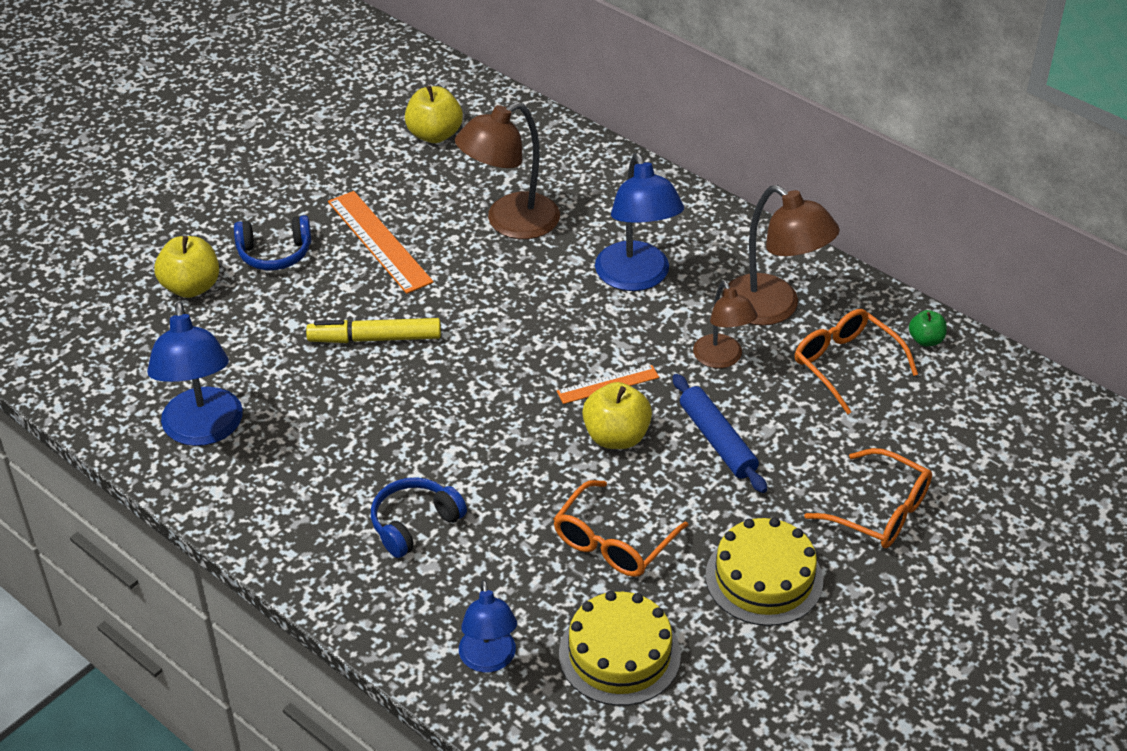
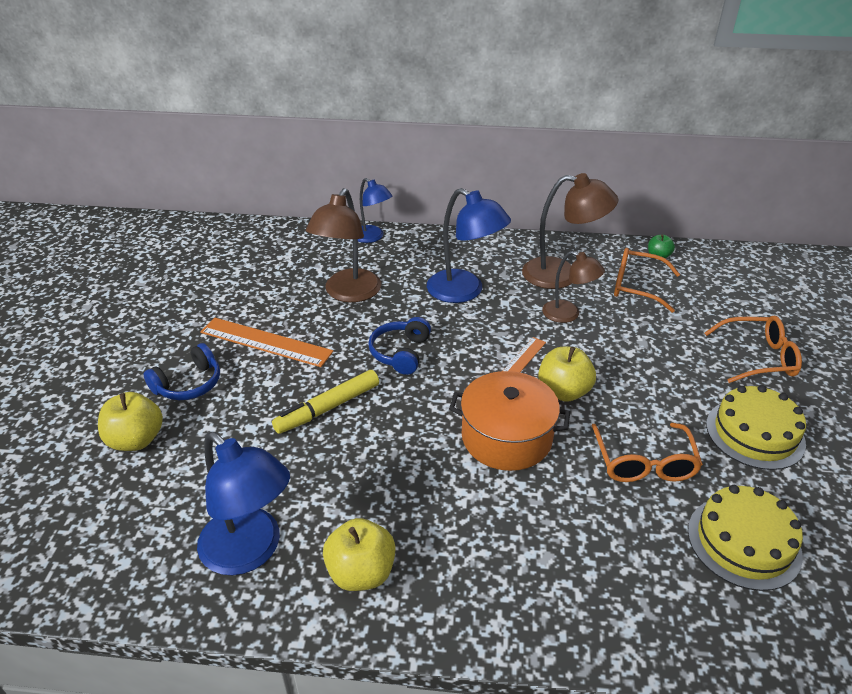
camera: 35 degrees left, 5 degrees down
(414, 524) = (499, 530): blue headphones -> blue headphones (400, 353)
(434, 135) = (241, 263): yellow apple -> yellow apple (361, 572)
(489, 660) = (670, 607): blue lamp -> blue lamp (372, 237)
(509, 450) = (506, 437): none -> orange pot
(717, 440) = (624, 363): blue rolling pin -> none

